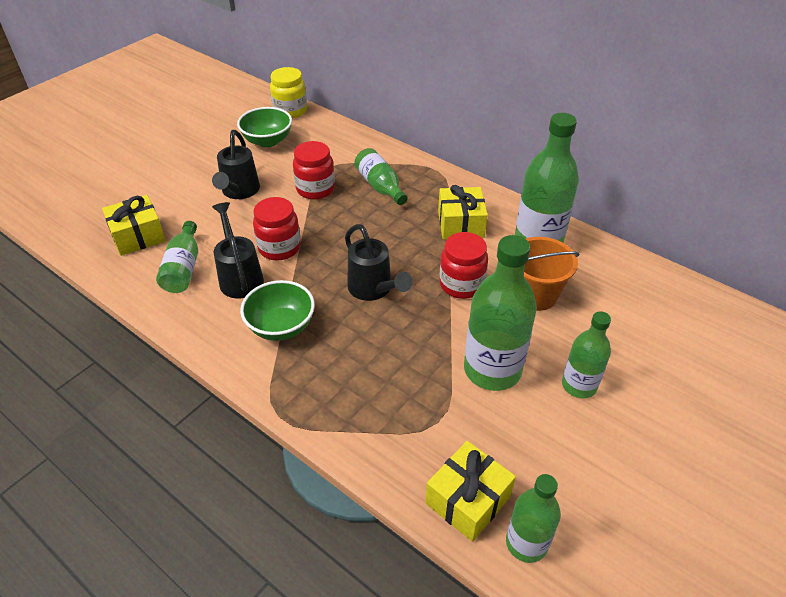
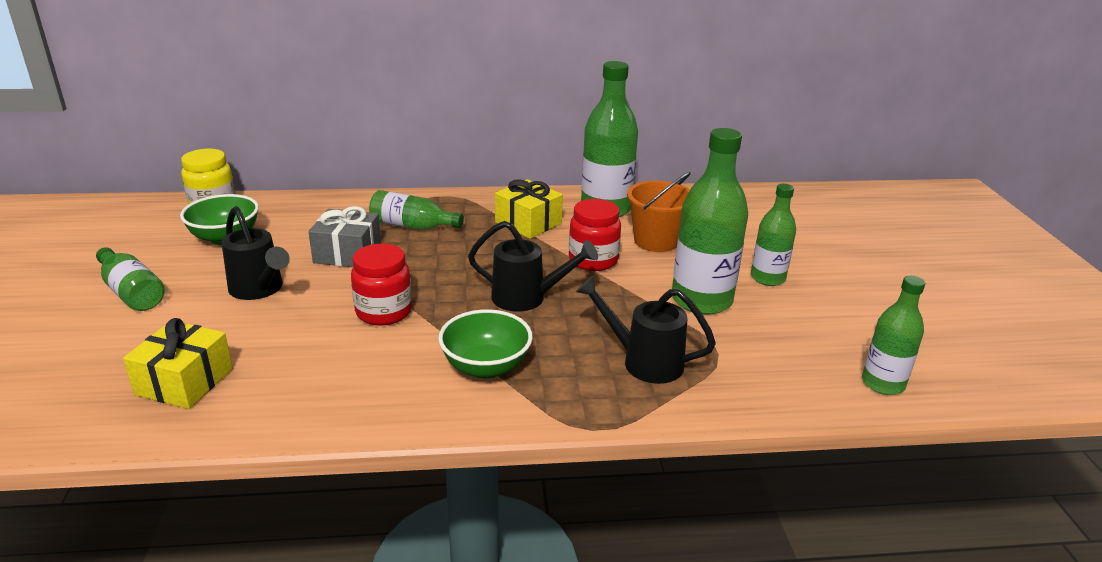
camera: 45 degrees left, 15 degrees down
(183, 268) = (296, 379): green bottle -> green bottle (131, 292)
(240, 277) = (378, 353): black watering can -> black watering can (644, 361)
(315, 189) = (347, 253): red jar -> grey gift
(467, 500) = (813, 385): yellow gift -> none

